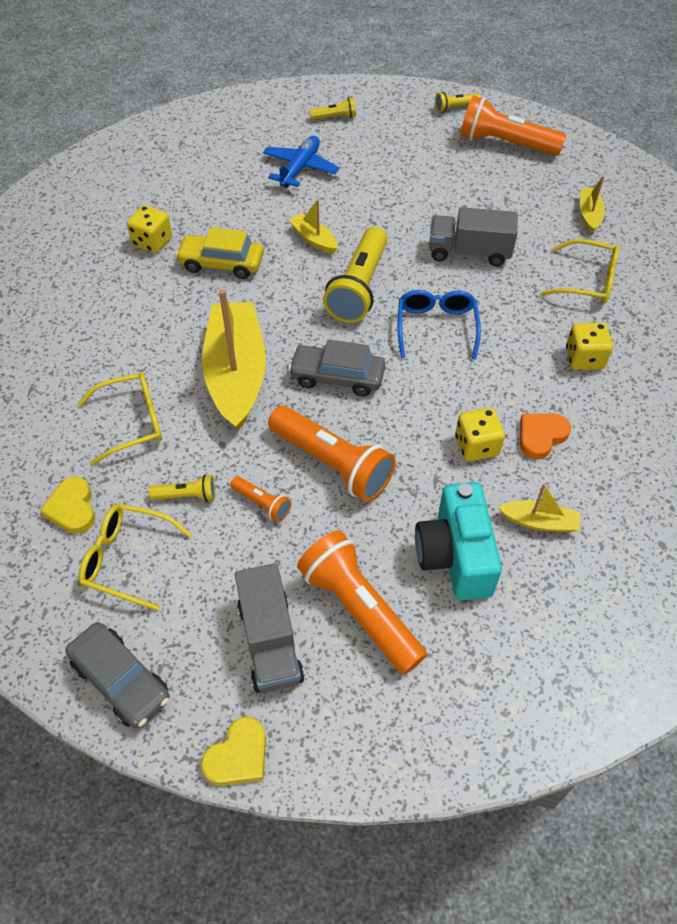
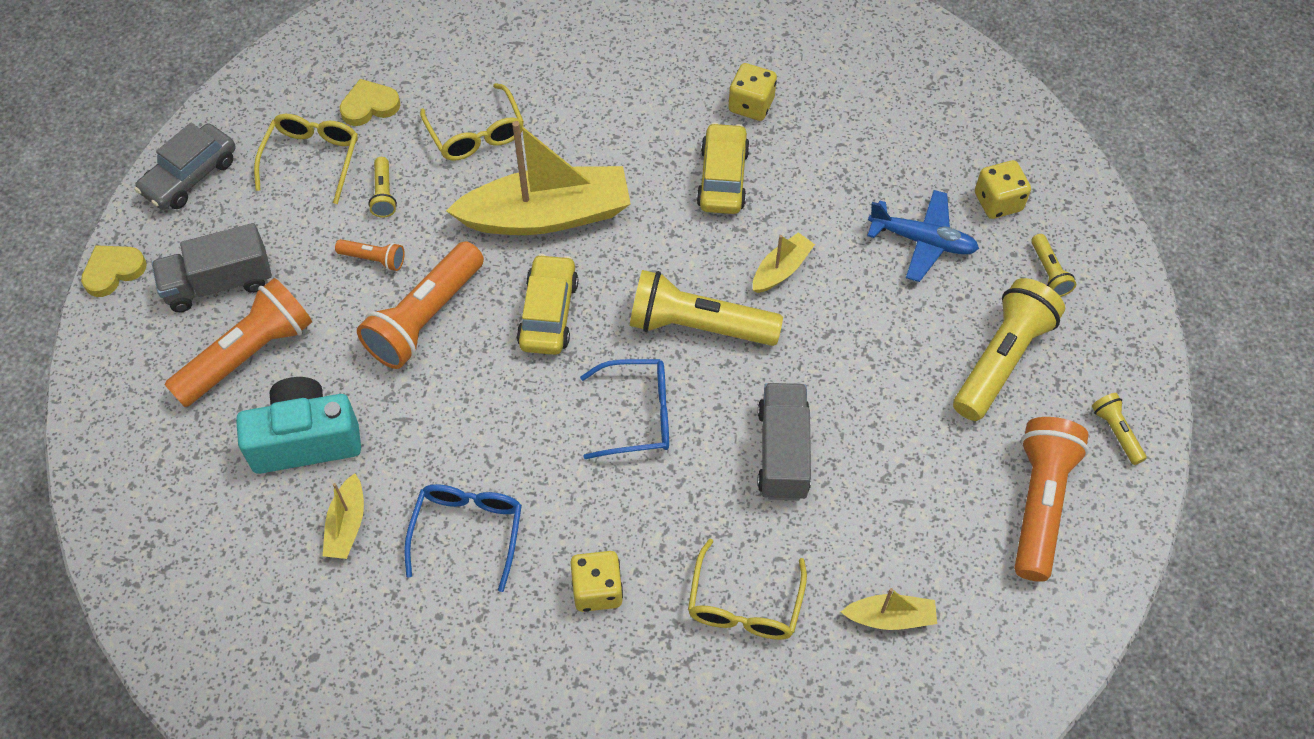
camera: 85 degrees right, 5 degrees up
(238, 756) = (113, 271): yellow heart -> yellow heart turned 105 degrees clockwise
(262, 503) = (373, 259): orange flashlight -> orange flashlight turned 105 degrees counterclockwise
(337, 377) = (548, 313): grey car -> yellow car
(400, 145) = (1002, 360): none -> yellow flashlight
(476, 446) = (451, 461): yellow dice -> yellow dice (998, 202)
(541, 436) = (467, 531): orange heart -> blue glasses

